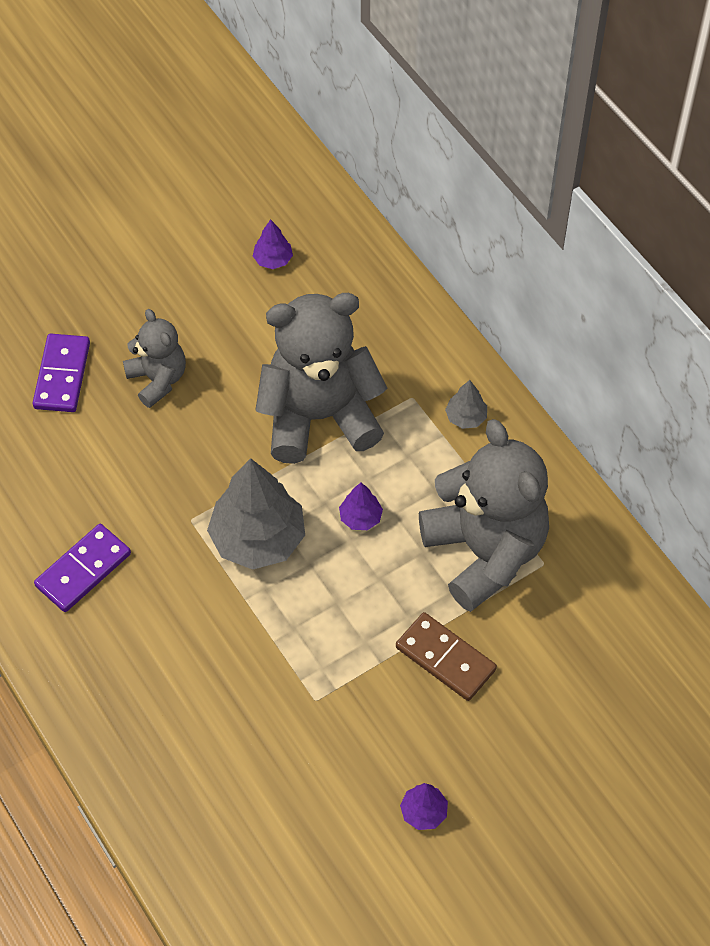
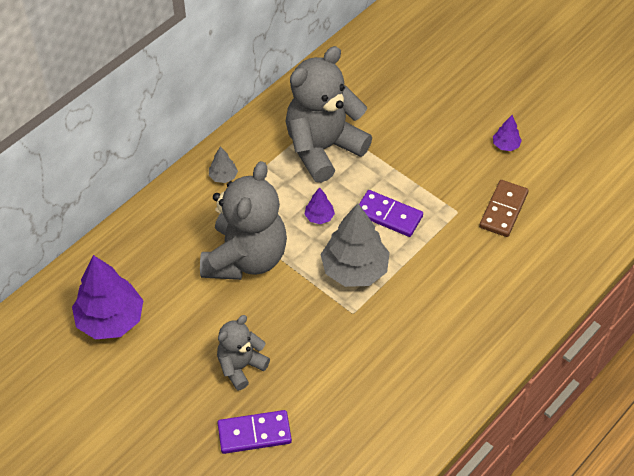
camera: 105 degrees left, 5 degrees down
(83, 570) = (415, 367): purple domino -> purple domino (388, 215)
(273, 260) = (110, 320): purple tree -> purple tree, size x2.20
(319, 416) = (245, 258): grey teddy bear -> grey teddy bear turned 135 degrees counterclockwise
(445, 658) = (404, 154): brown domino -> brown domino (503, 210)

